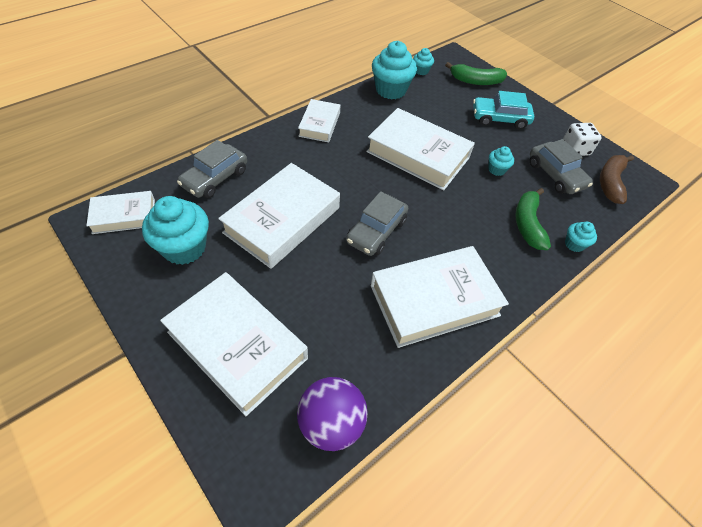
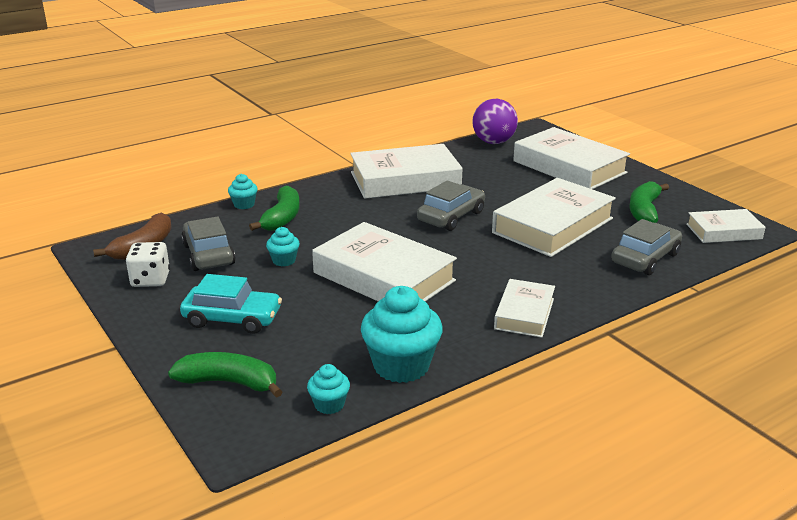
camera: 170 degrees left, 25 degrees down
(184, 248) = (644, 211): turquoise cupcake -> green banana

